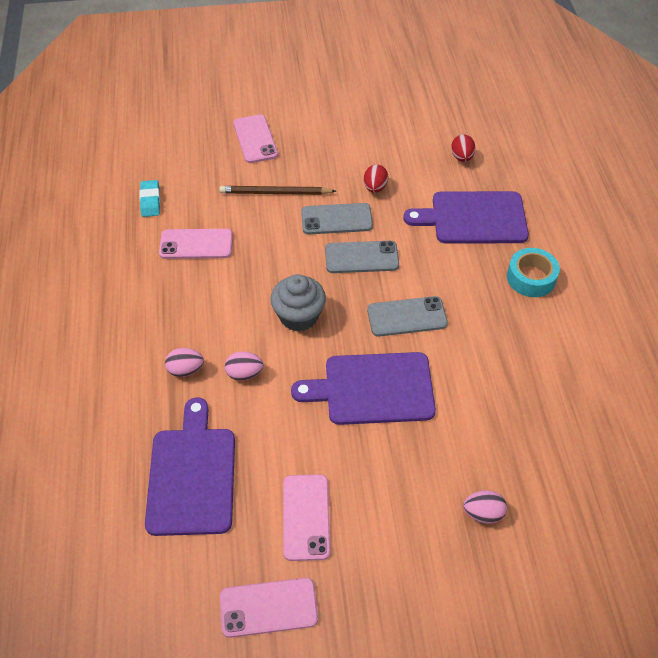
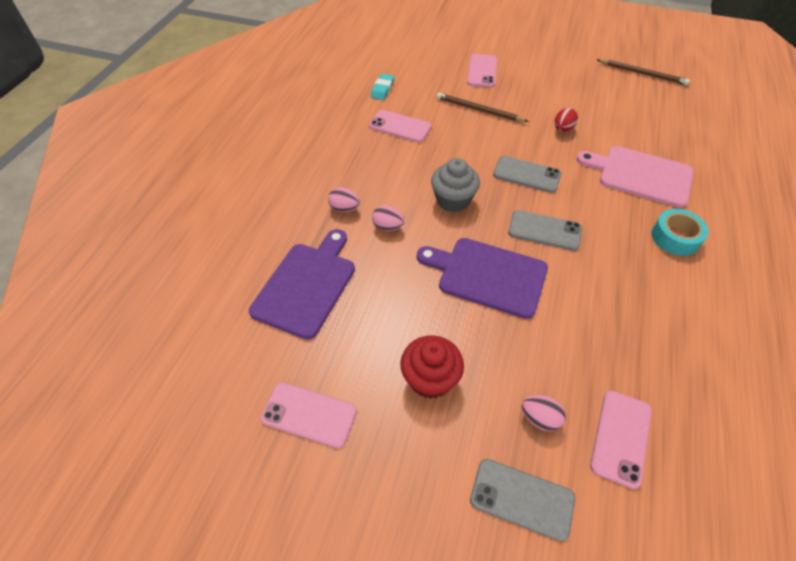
camera: 25 degrees right, 0 degrees up
(306, 517) = (379, 354): pink phone -> pink phone (620, 437)
(336, 219) = (519, 142): grey phone -> grey phone (522, 498)
(367, 520) = (430, 379): none -> red cupcake
(429, 89) = (642, 74): none -> brown pencil
(461, 157) = (650, 128): red egg -> none
(473, 218) = (640, 175): purple cutting board -> pink cutting board

